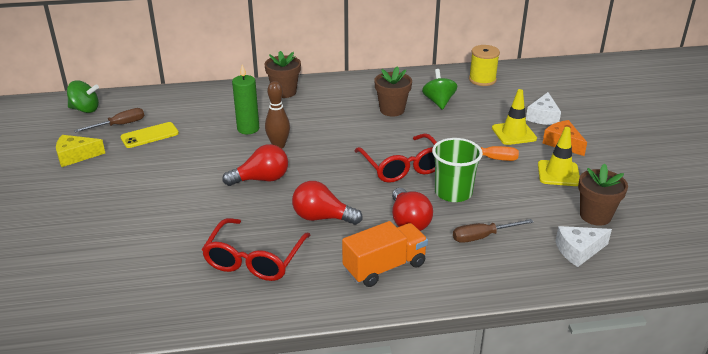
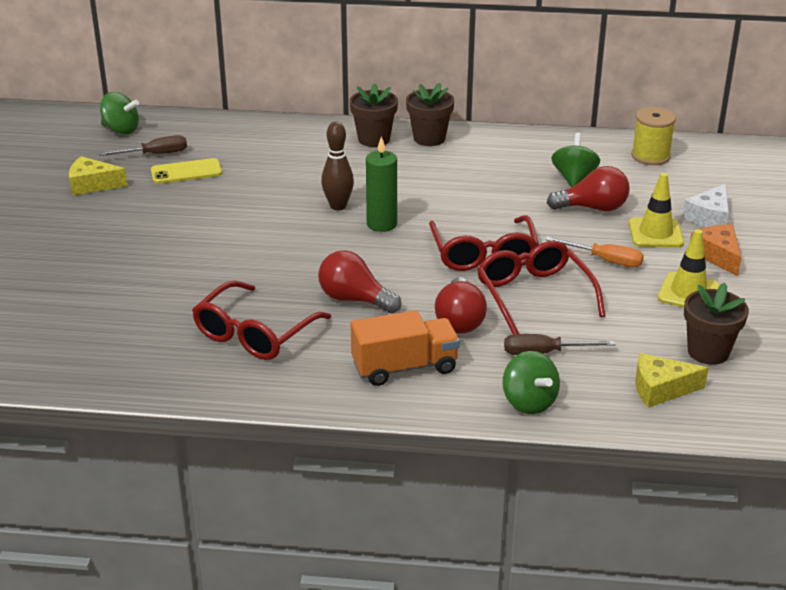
camera: 15 degrees right, 0 degrees up
(248, 129) = (309, 180): green candle -> green candle (381, 224)
(261, 179) = (300, 244): red light bulb -> red light bulb (593, 208)
(392, 110) = (505, 180): brown flower pot -> brown flower pot (429, 138)
(453, 192) = (534, 295): green cup -> red glasses
(491, 279) = (529, 402): none -> green spinning top
(578, 251) = (661, 389): white cheese -> yellow cheese

